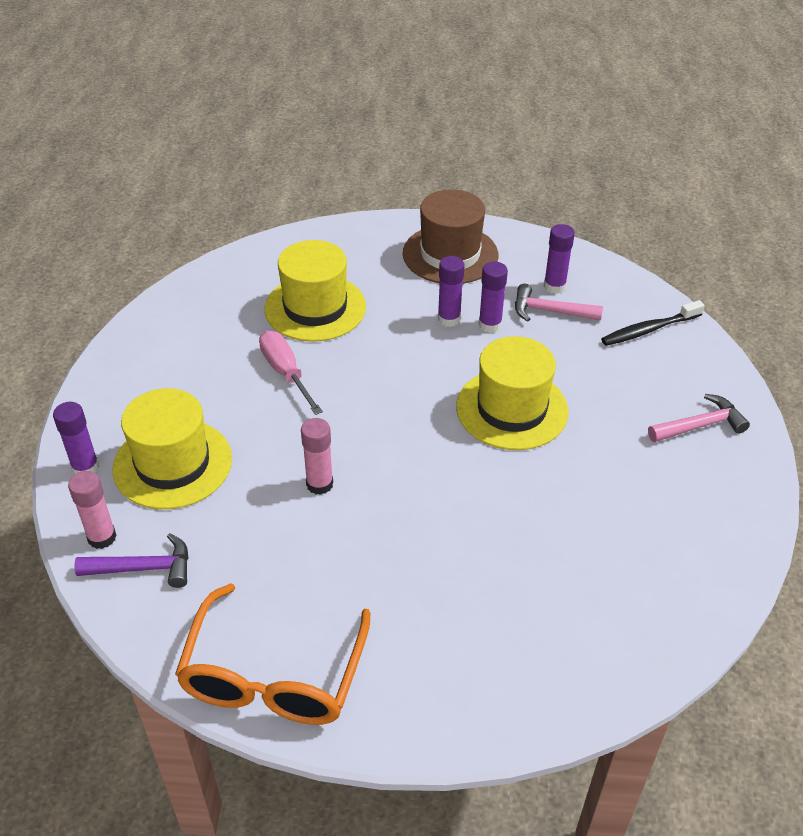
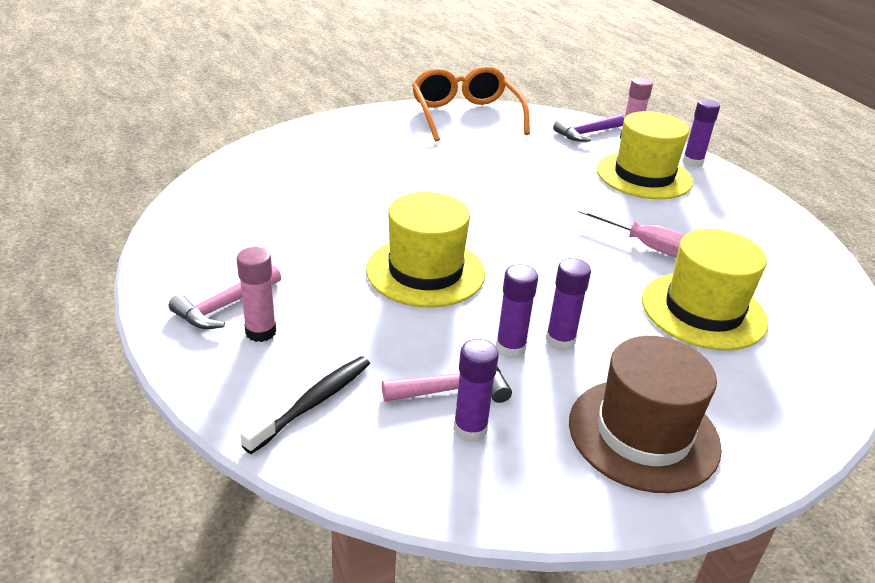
camera: 150 degrees right, 10 degrees down
(319, 484) = (532, 188): pink glue stick -> pink glue stick (260, 332)

